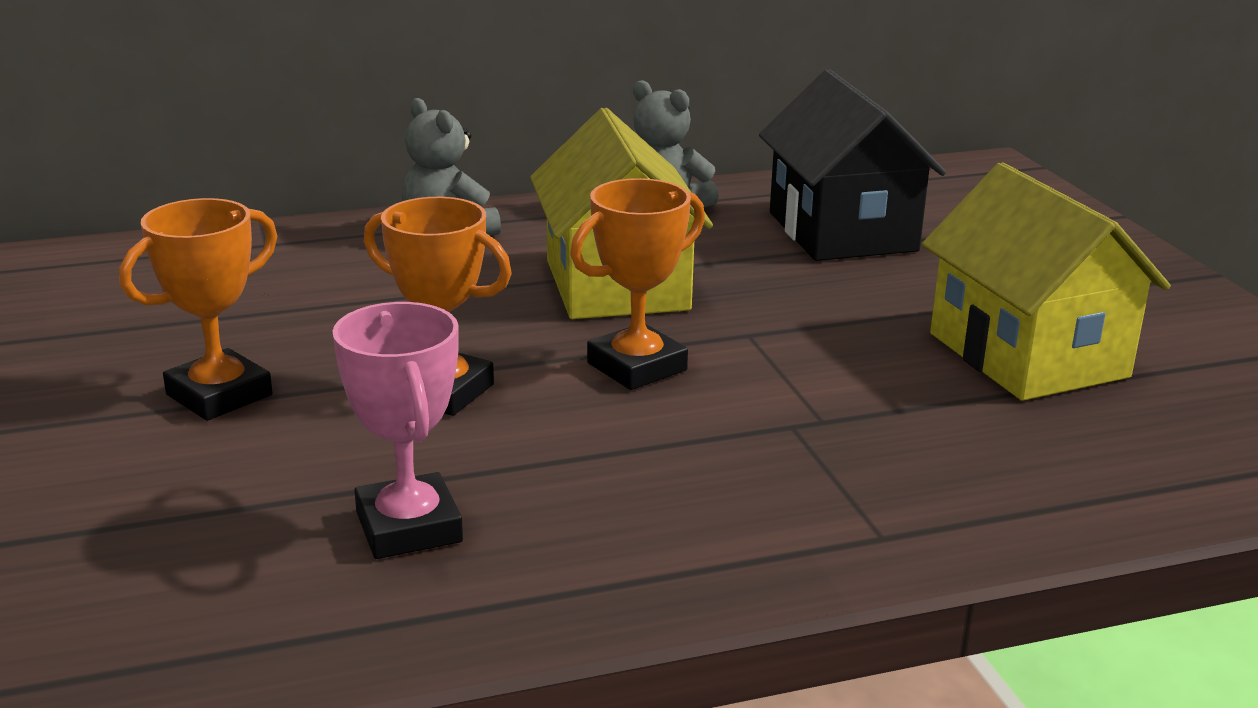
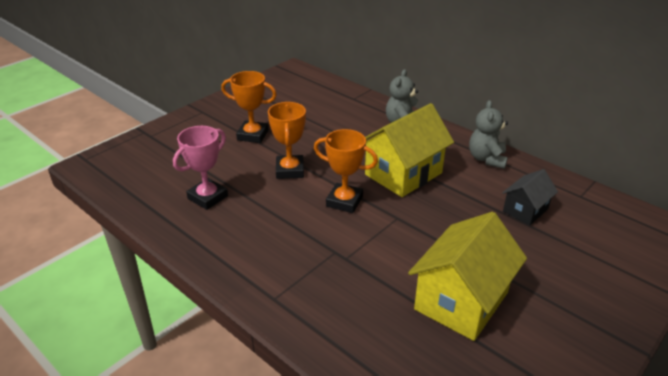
camera: 60 degrees right, 10 degrees up
(842, 231) = (525, 210): black house -> black house, size x0.55

